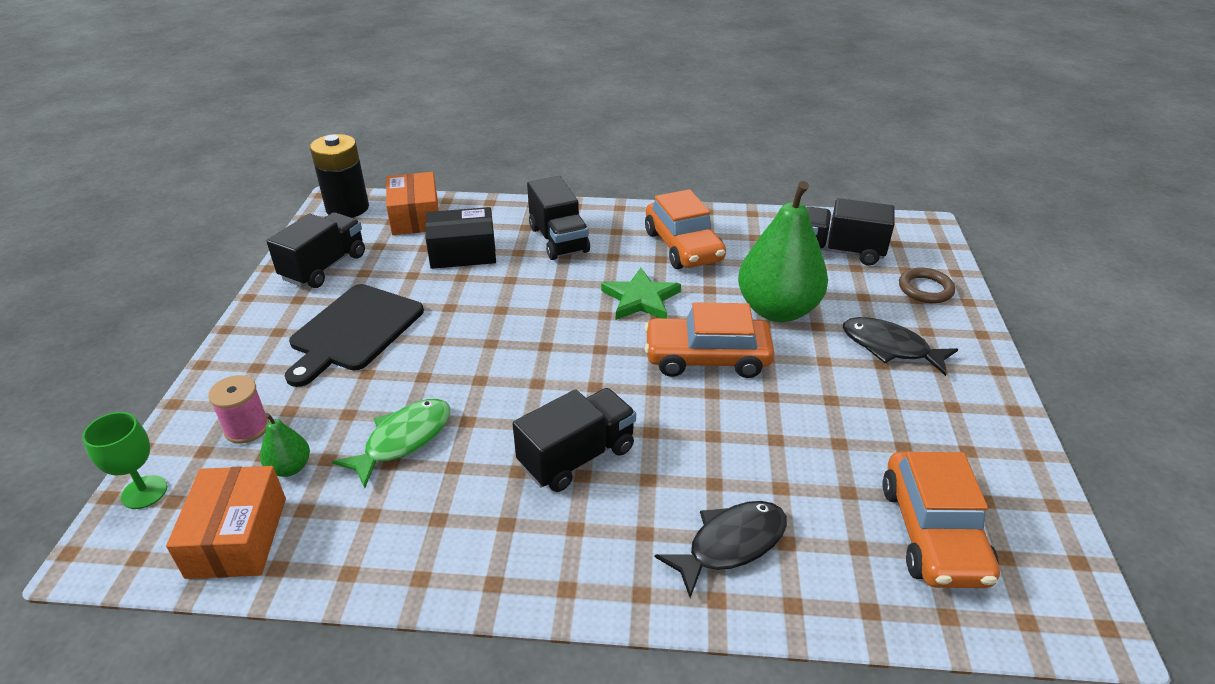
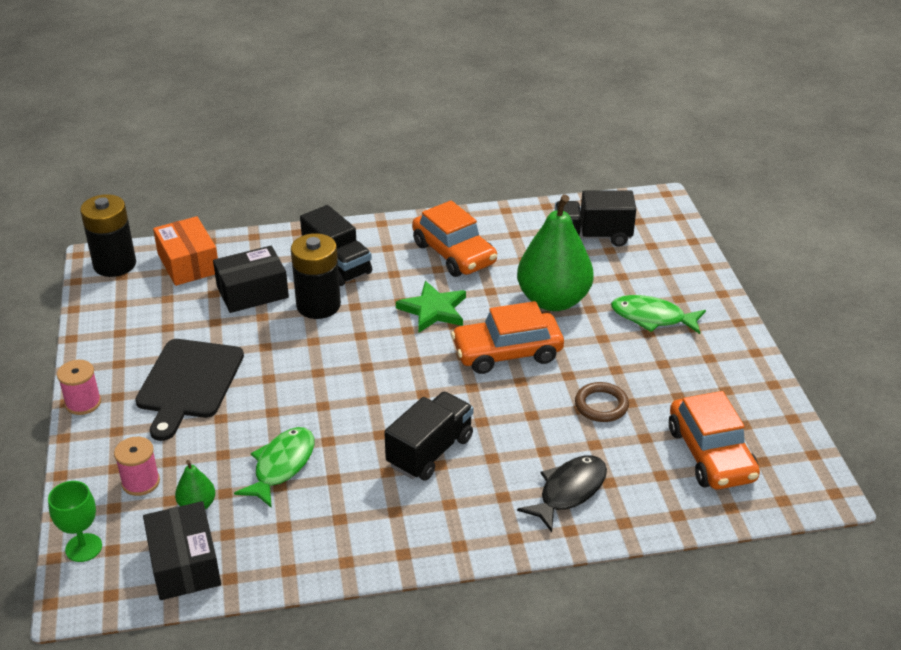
camera: 15 degrees left, 0 degrees up
(237, 537) = (184, 563): orange box -> black box
(241, 332) = (83, 403): none -> pink spool
(324, 267) = (126, 328): black truck -> none
(522, 275) = (318, 305): none -> black battery
(890, 347) = (652, 317): black fish -> green fish
(925, 289) = (671, 261): brown ring -> brown ring (601, 405)

